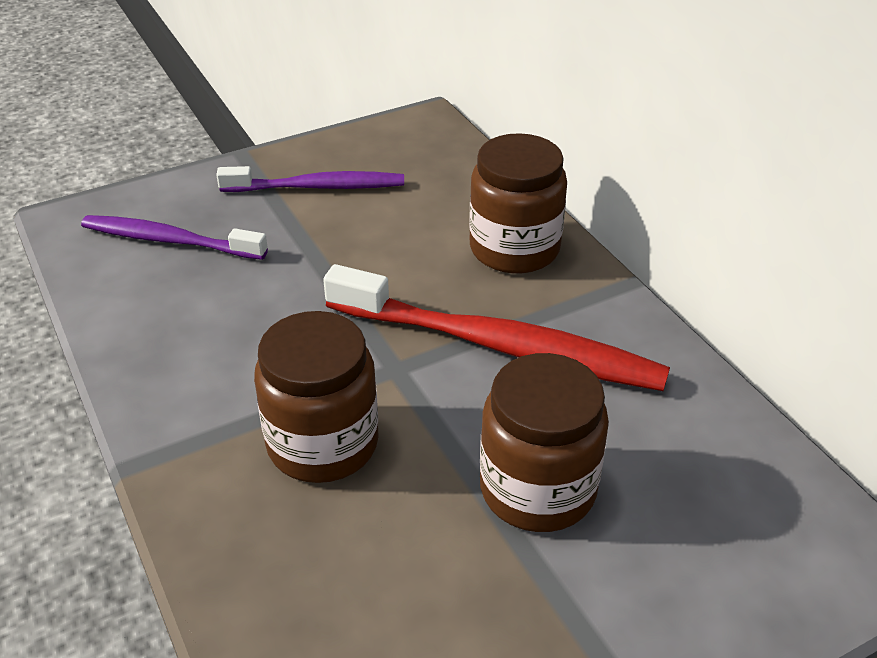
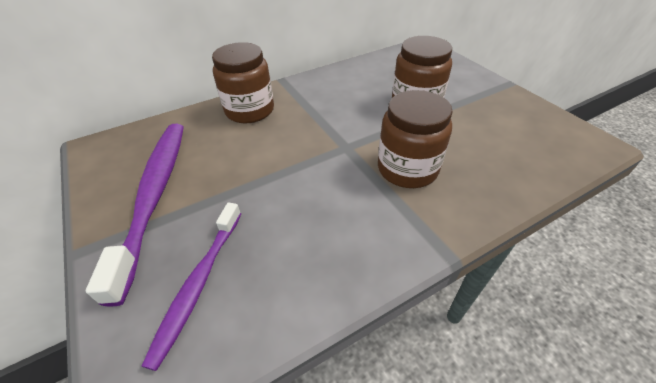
camera: 90 degrees left, 5 degrees up
(317, 187) = (155, 196): purple toothbrush -> purple toothbrush, size x1.59
(499, 345) = (327, 114): red toothbrush -> none

